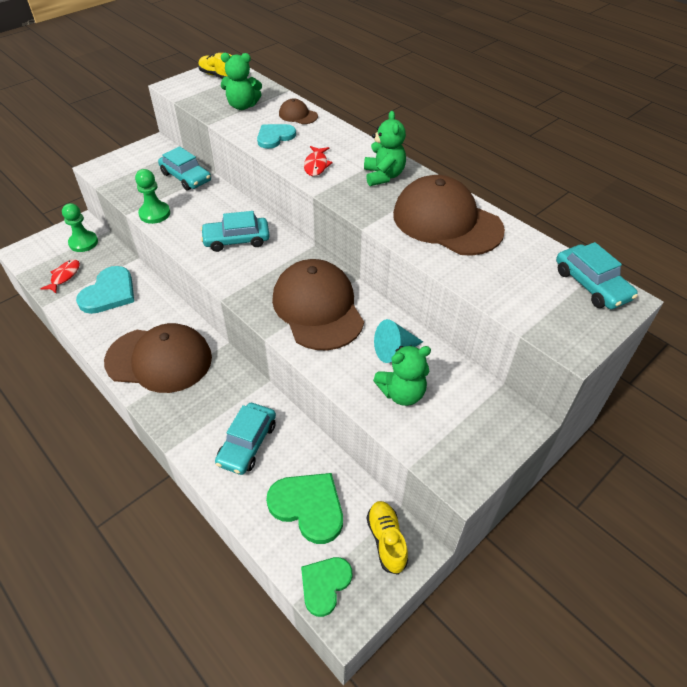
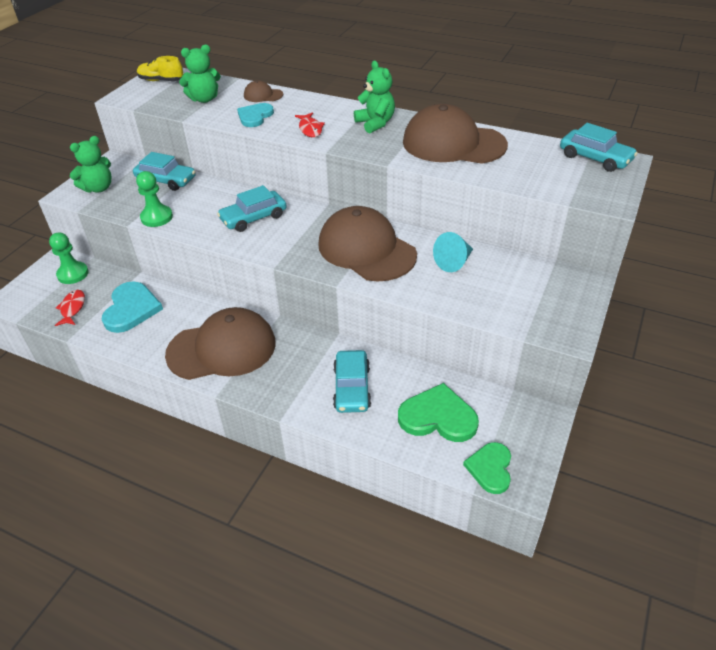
camera: 20 degrees left, 5 degrees down
(386, 540) = (519, 418): yellow shoe -> none
(402, 393) = (482, 290): green teddy bear -> green teddy bear (98, 188)

